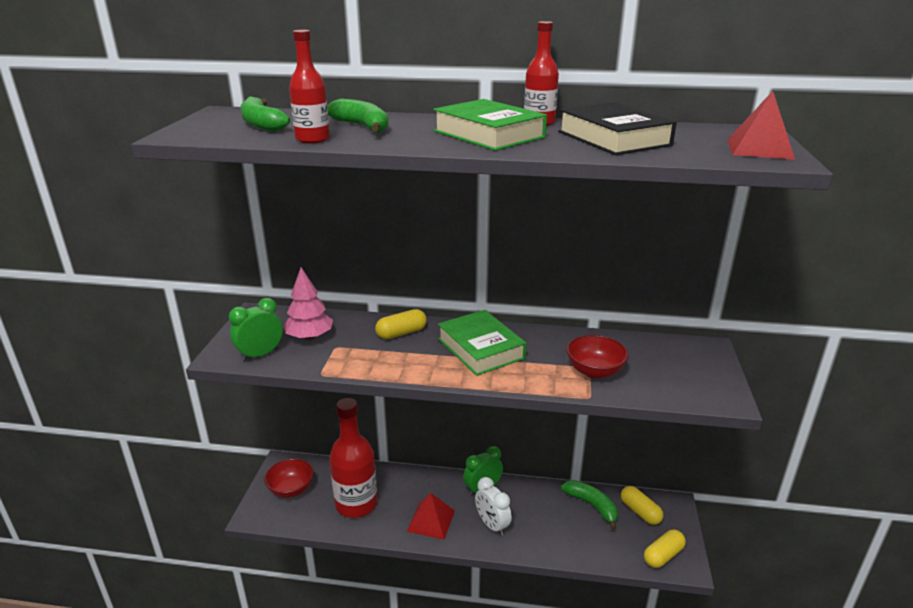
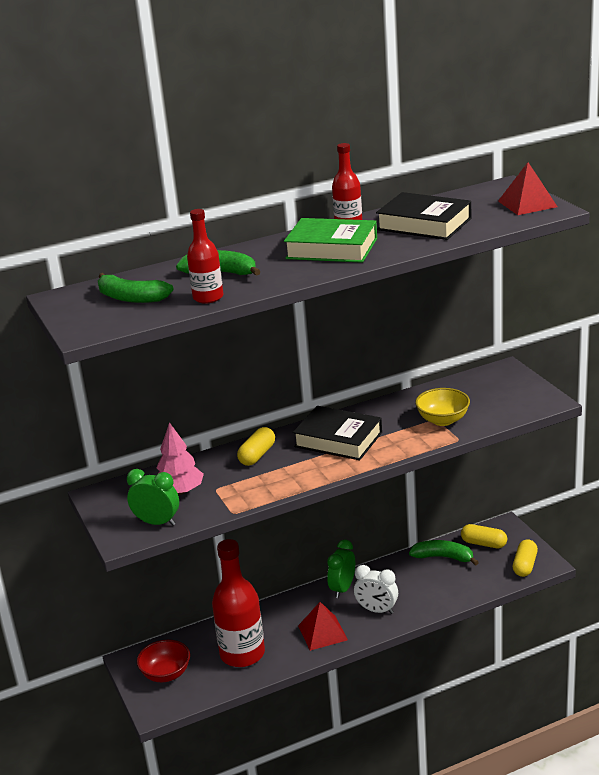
camera: 30 degrees left, 0 degrees up
(260, 355) = (157, 522): green clock -> green clock turned 90 degrees clockwise
(480, 348) = (338, 440): green book -> black book
(594, 371) = (443, 420): red bowl -> yellow bowl

